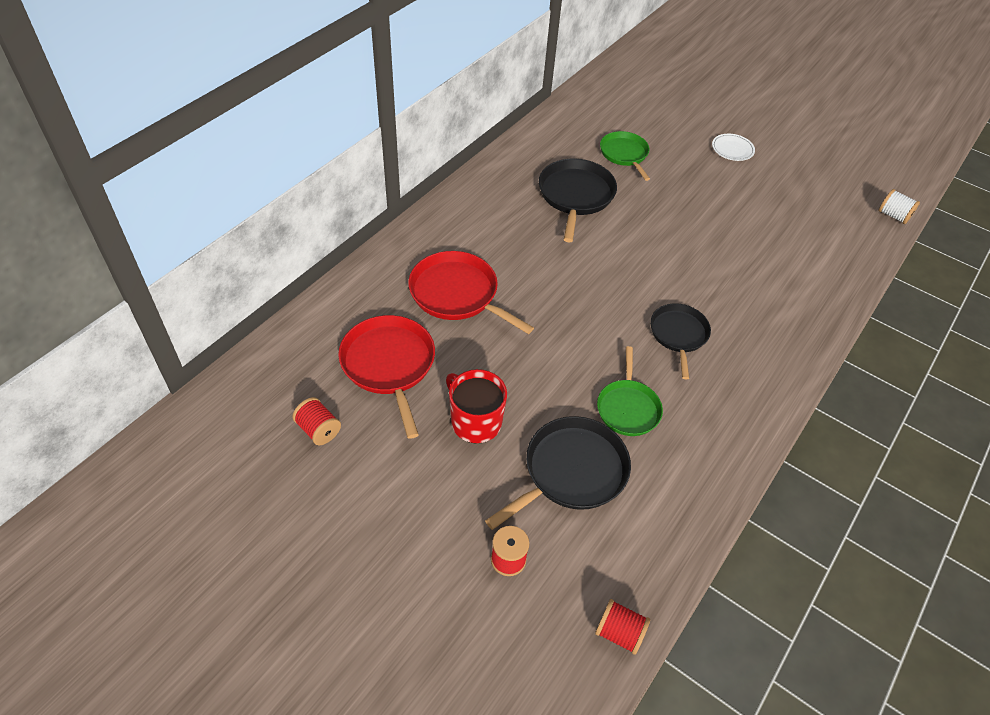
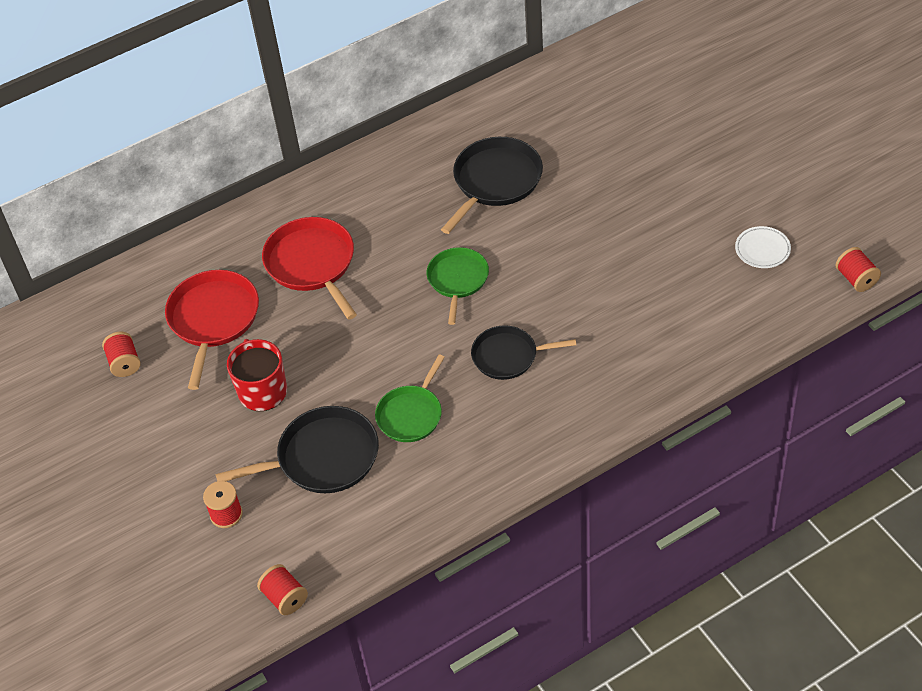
camera: 30 degrees right, 0 degrees up
(624, 154) = (582, 141): green pan -> green pan (457, 280)
(678, 335) = (508, 356): black pan -> black pan turned 120 degrees counterclockwise
(732, 149) = (715, 159): white plate -> white plate (762, 250)
(893, 215) = (856, 279): white spool -> red spool

